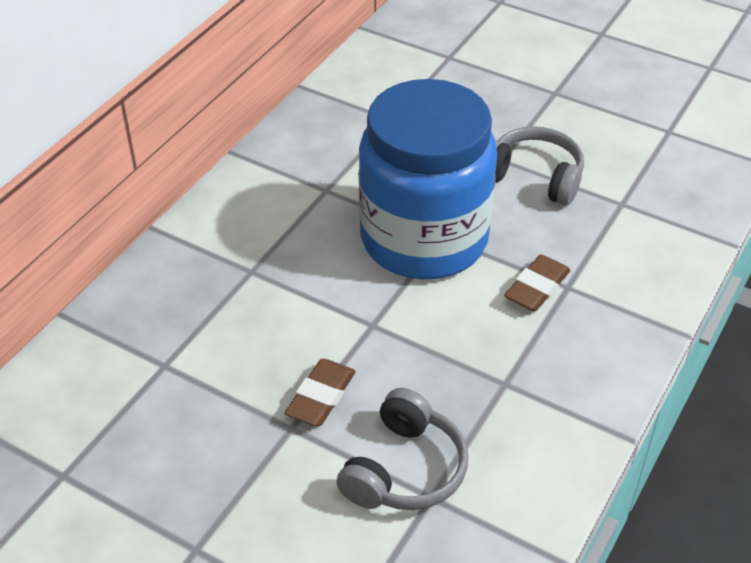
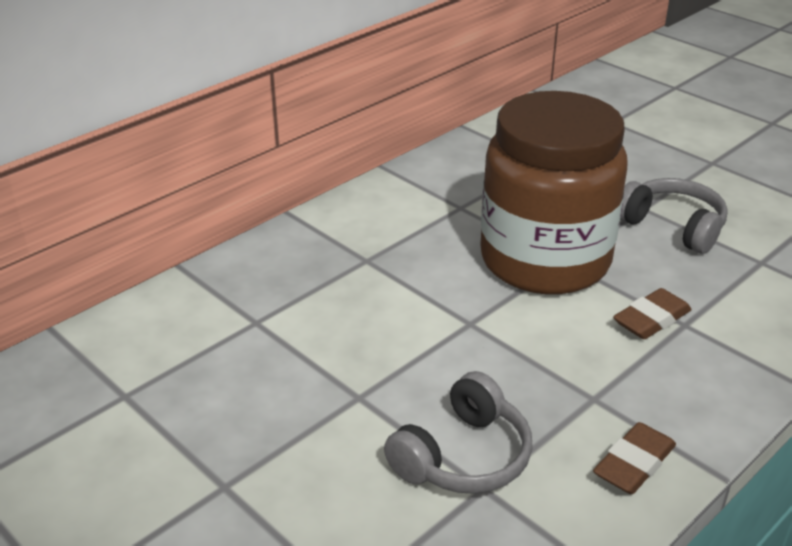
camera: 15 degrees right, 10 degrees down
(321, 397) = (398, 375): brown eraser -> brown eraser (633, 464)
(424, 239) = (545, 260): blue jar -> brown jar

